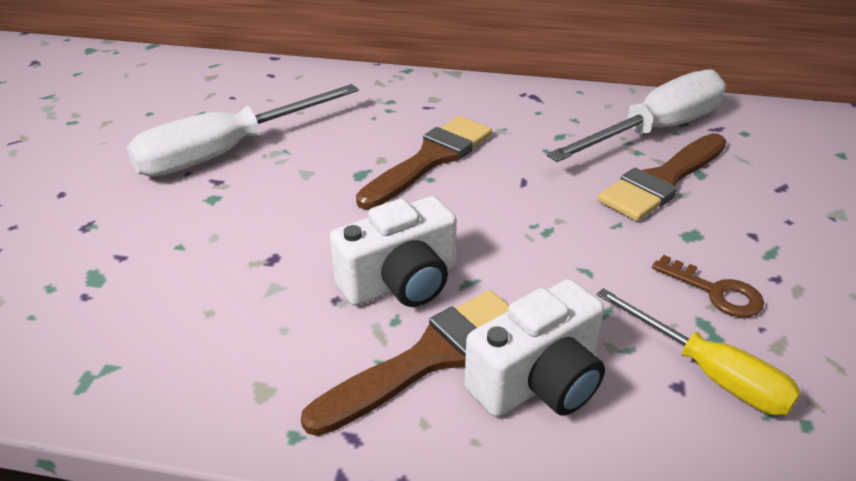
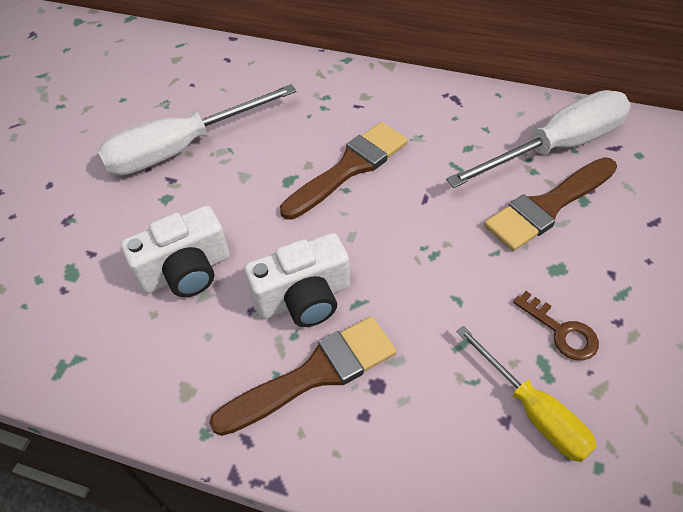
camera: 10 degrees right, 15 degrees up
(538, 381) = (395, 404): white camera -> white camera (186, 271)

